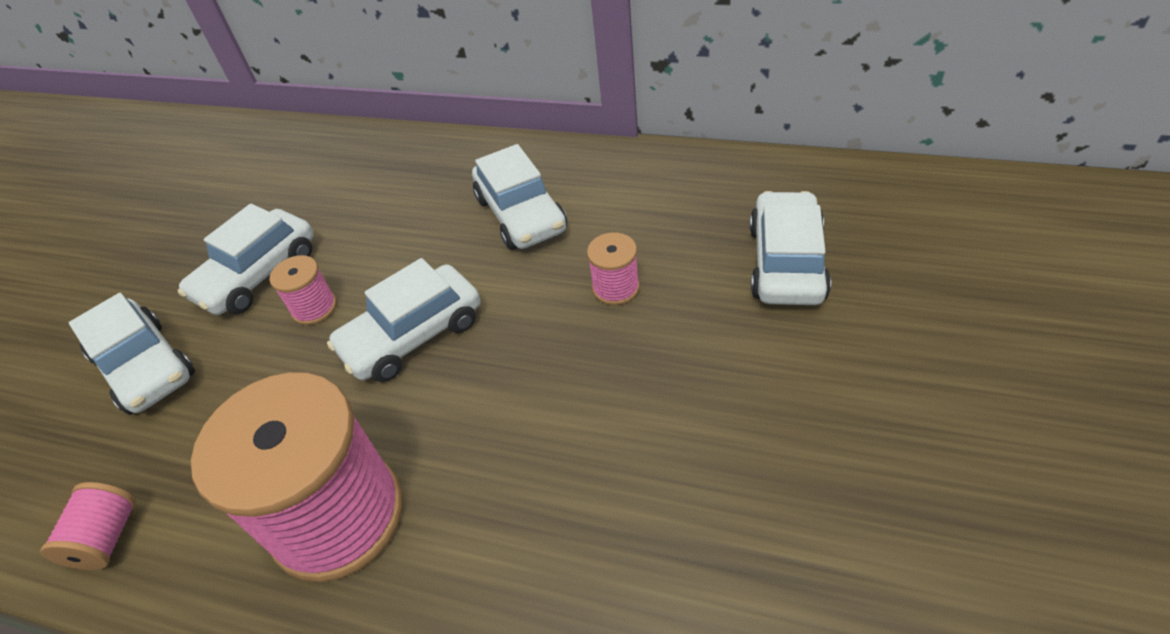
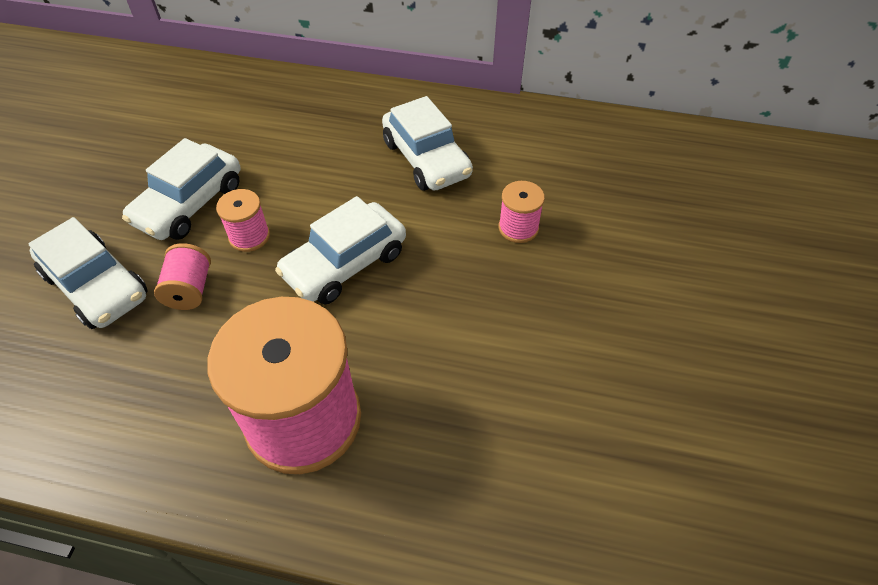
camera: 10 degrees left, 5 degrees up
(108, 538) = (93, 438): pink spool -> pink spool (190, 290)
(786, 262) = (658, 211): white car -> none

